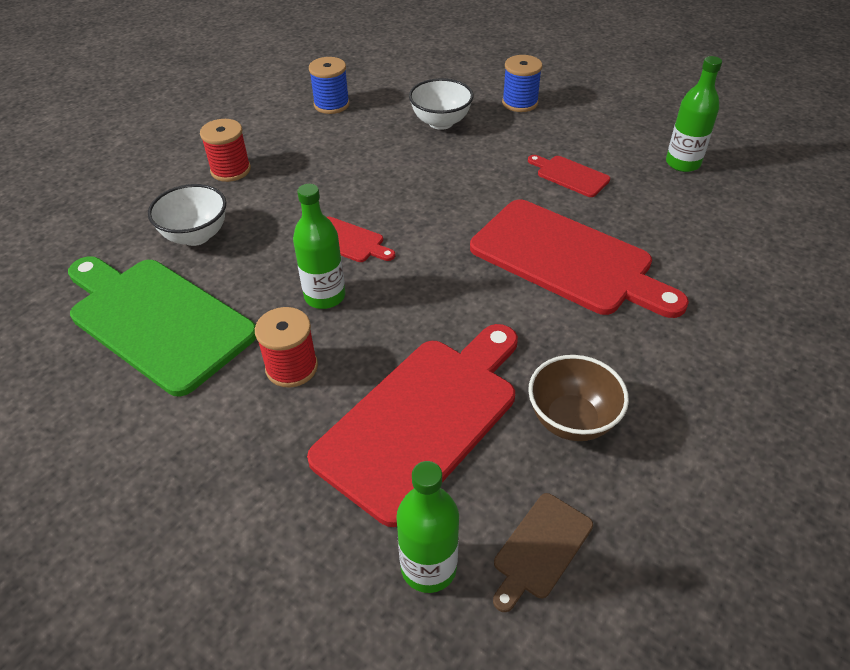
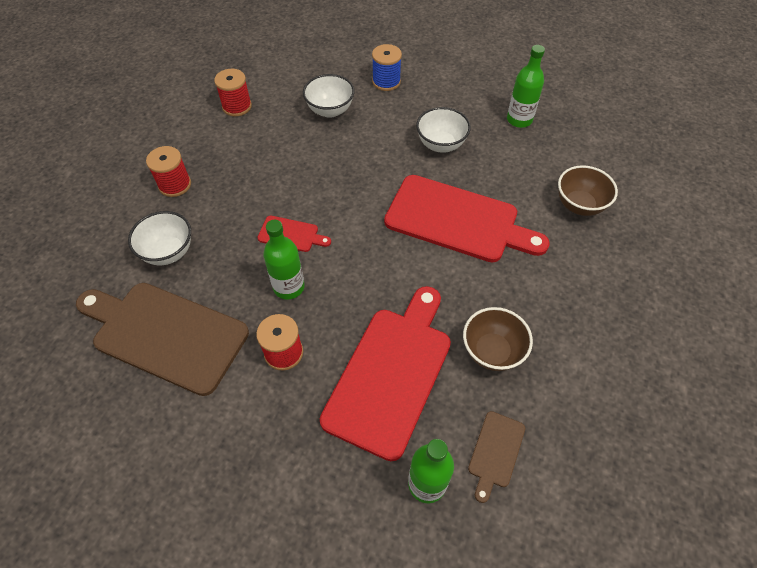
camera: 15 degrees left, 10 degrees up
(157, 320) = (165, 334): green cutting board -> brown cutting board
(331, 104) = (237, 106): blue spool -> red spool
(570, 175) = (441, 144): red cutting board -> white bowl
(744, 269) = (579, 205): none -> brown bowl

